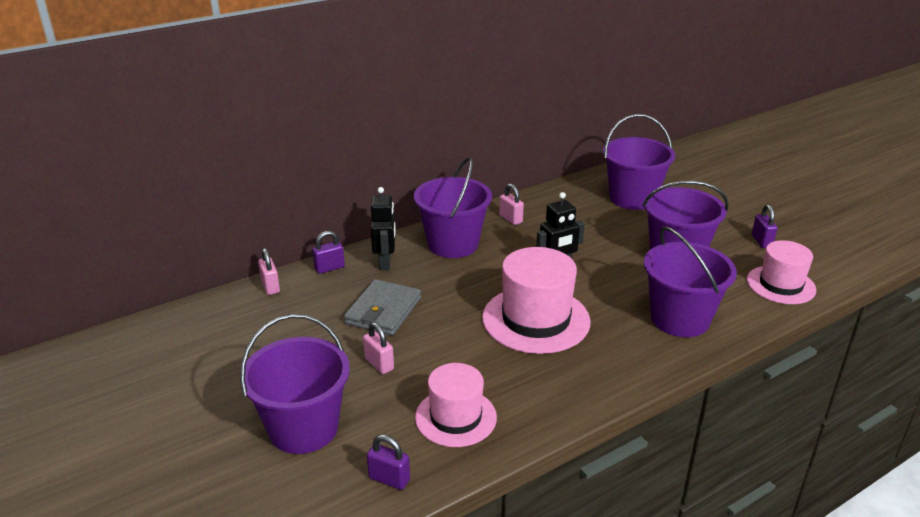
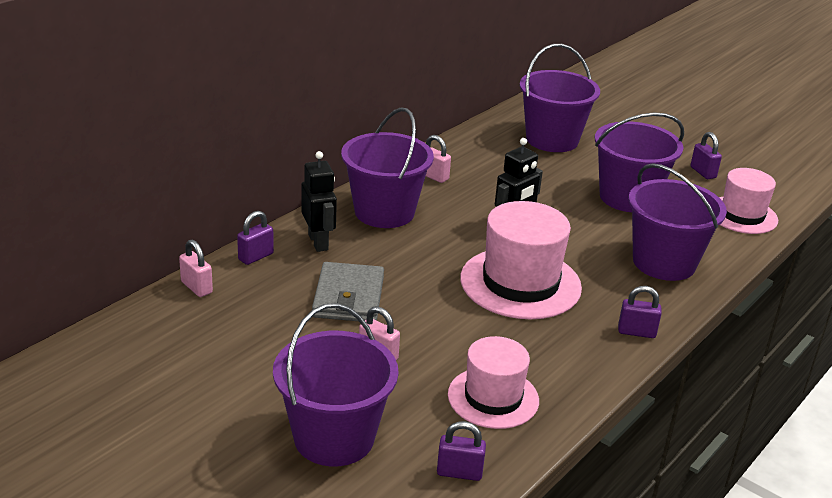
camera: 20 degrees left, 0 degrees up
(619, 379) = (636, 332): none -> purple padlock

